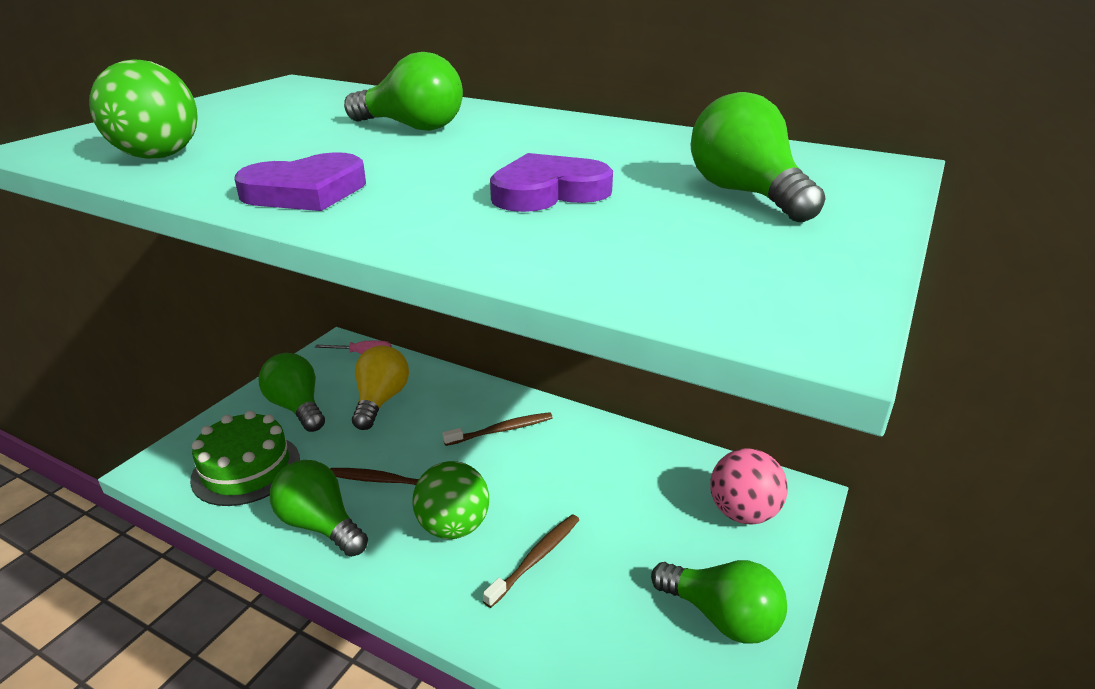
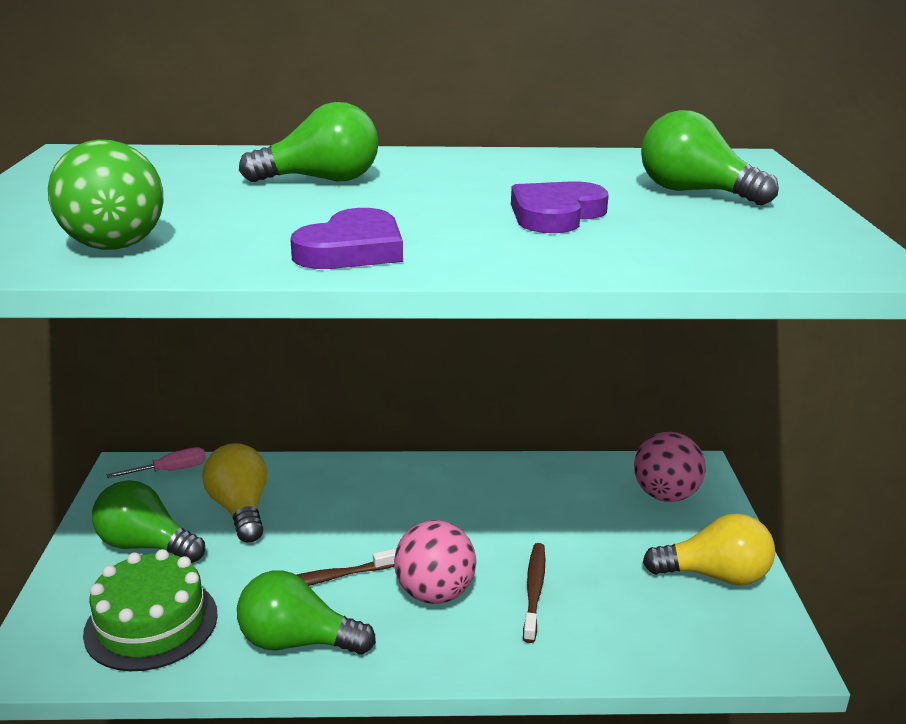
camera: 30 degrees left, 5 degrees down
(453, 526) = (435, 593): green ball -> pink ball
(502, 430) = (398, 497): brown toothbrush -> none
(722, 617) = (715, 575): green light bulb -> yellow light bulb

